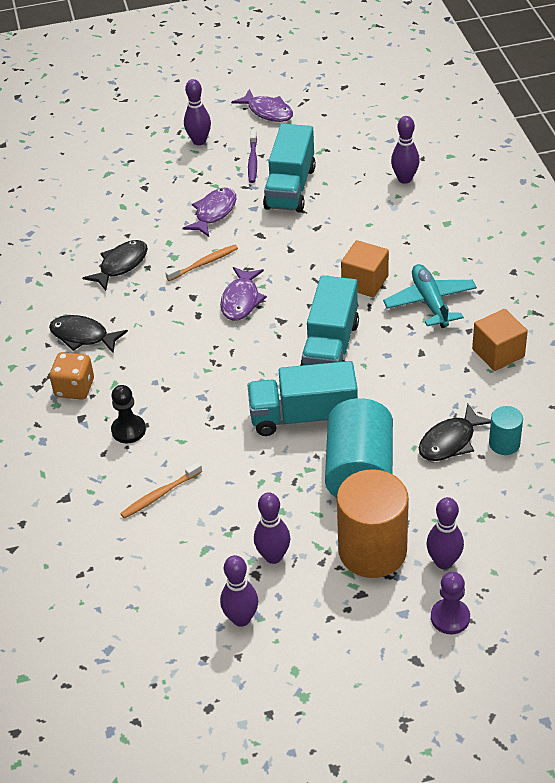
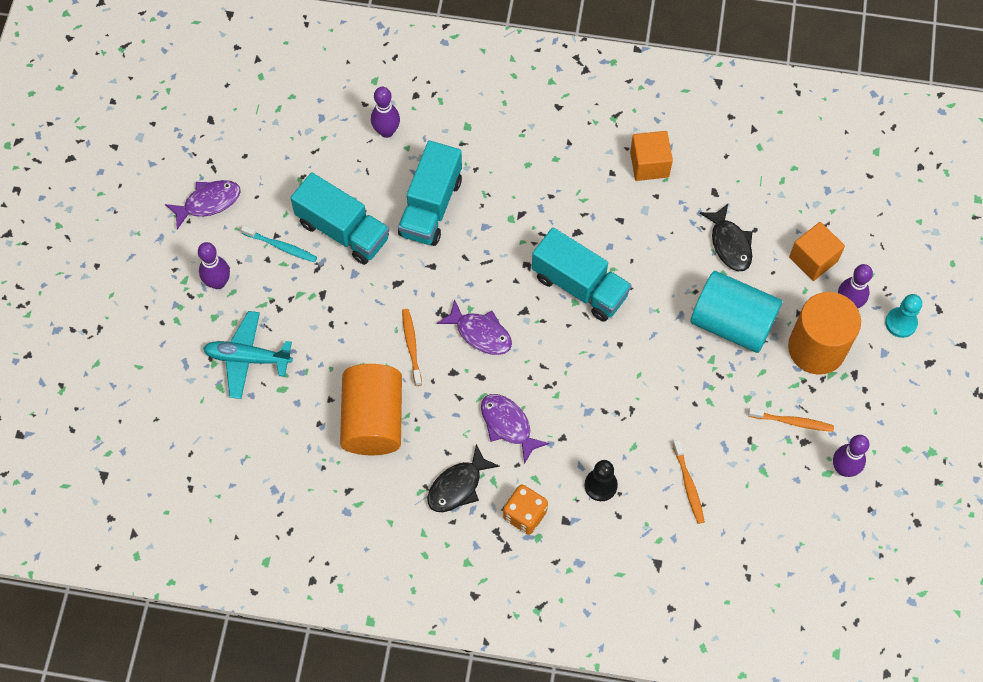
camera: 70 degrees left, 20 degrees up
(121, 265) = (373, 420): black fish -> orange cylinder
(214, 213) = (341, 310): purple fish -> purple fish (508, 425)
(253, 161) = (281, 246): purple toothbrush -> turquoise toothbrush
(273, 556) = (792, 422): purple bowling pin -> orange toothbrush
(303, 416) = (651, 340): turquoise truck -> turquoise truck (431, 207)
(365, 282) = (510, 224): orange cube -> orange cube (813, 259)
(430, 302) = (563, 186): turquoise plane -> turquoise plane (248, 358)
(450, 617) = (901, 323): purple pawn -> turquoise pawn
(504, 443) = (749, 207): turquoise cylinder -> none

